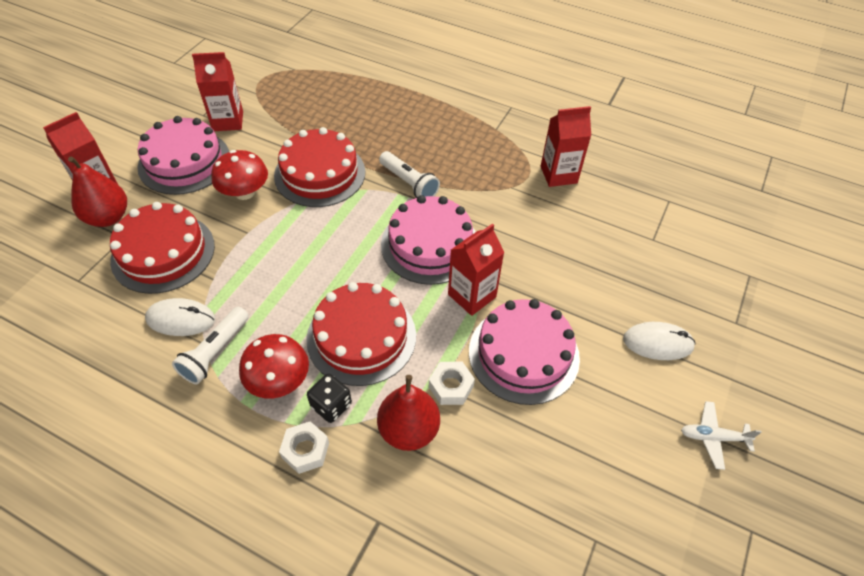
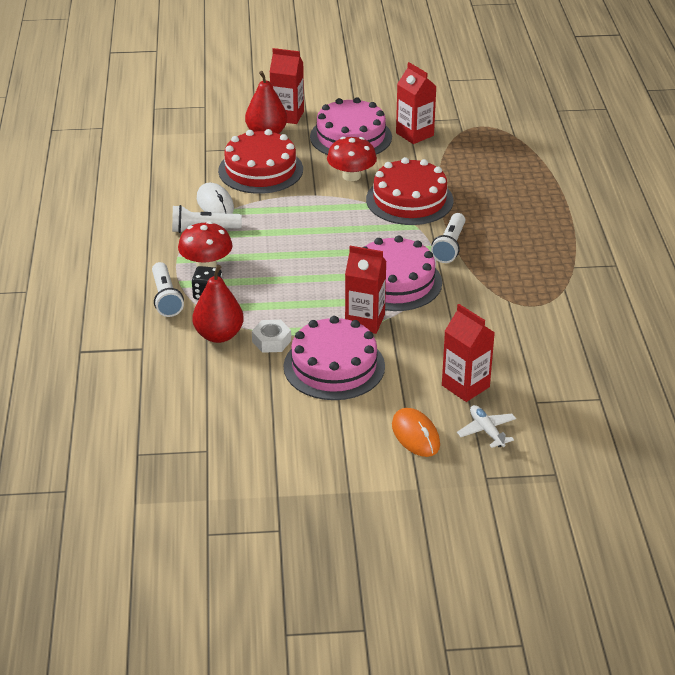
camera: 60 degrees right, 15 degrees down
(305, 450) = (166, 298): white nut -> white flashlight
(361, 337) = (275, 284): red cake -> none
(558, 174) = (556, 322): red carton -> red carton (465, 386)
(657, 343) = (415, 435): white mouse -> orange mouse
(713, 437) = (347, 490): white plane -> white plane (486, 431)

